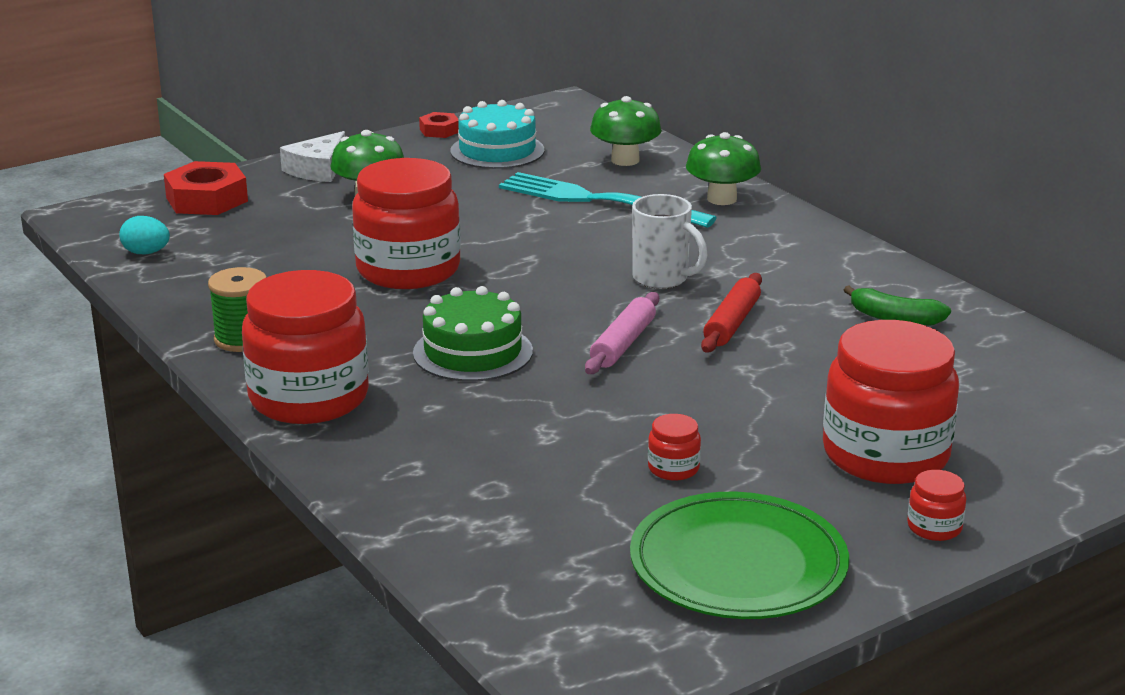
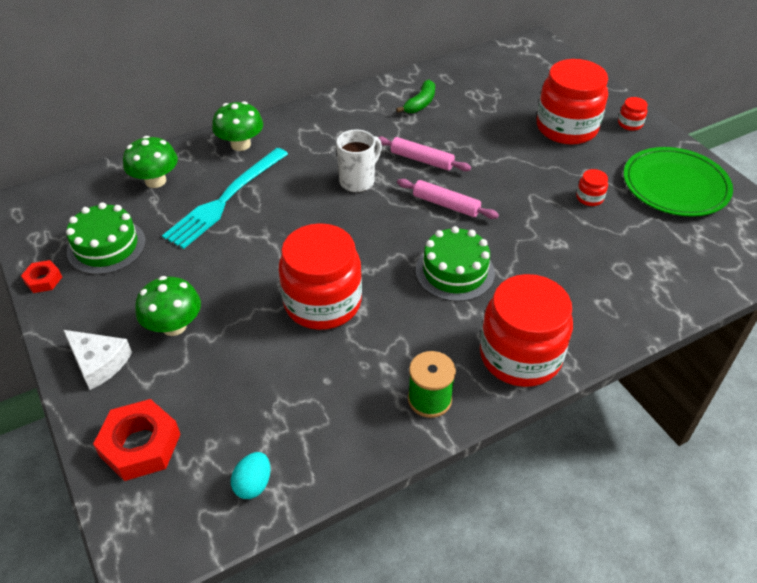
camera: 85 degrees left, 20 degrees up
(497, 151) = (106, 246): turquoise cake -> green cake
(732, 323) = (421, 160): red rolling pin -> pink rolling pin

